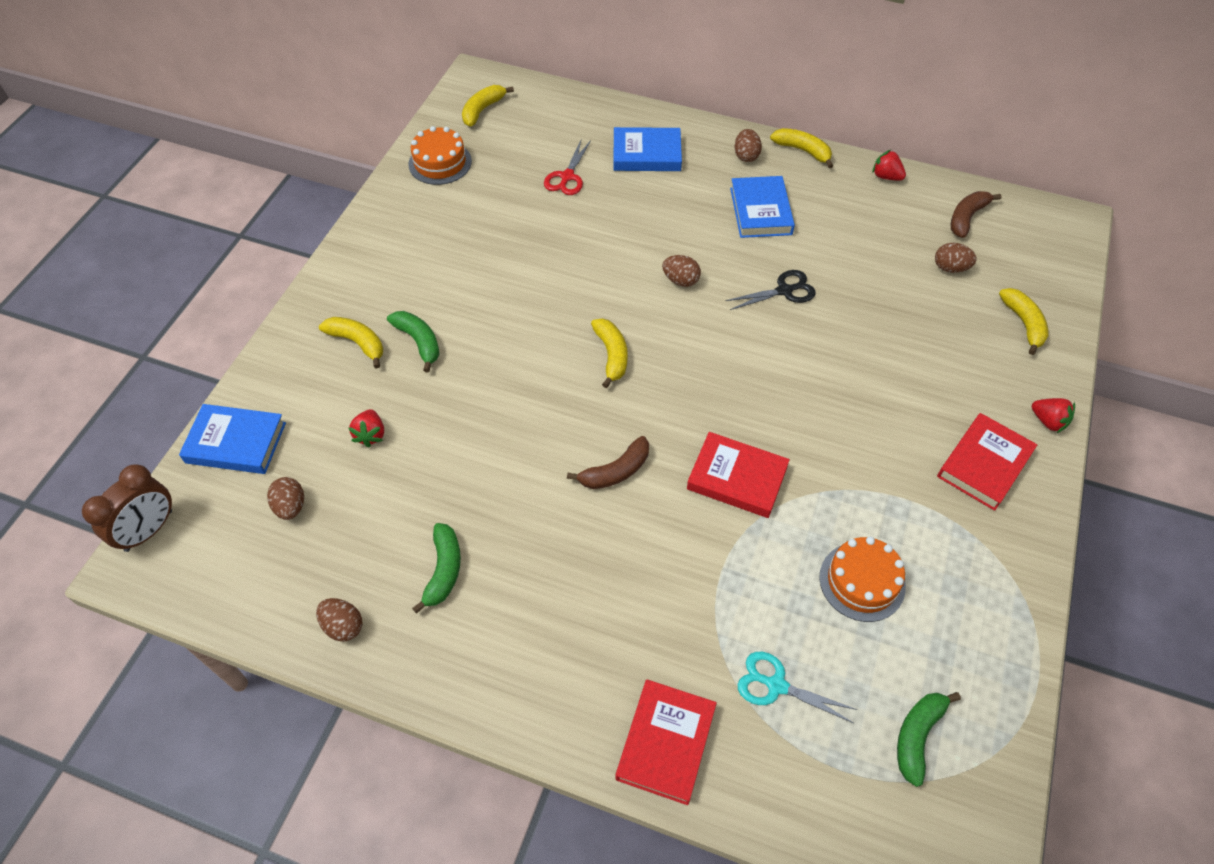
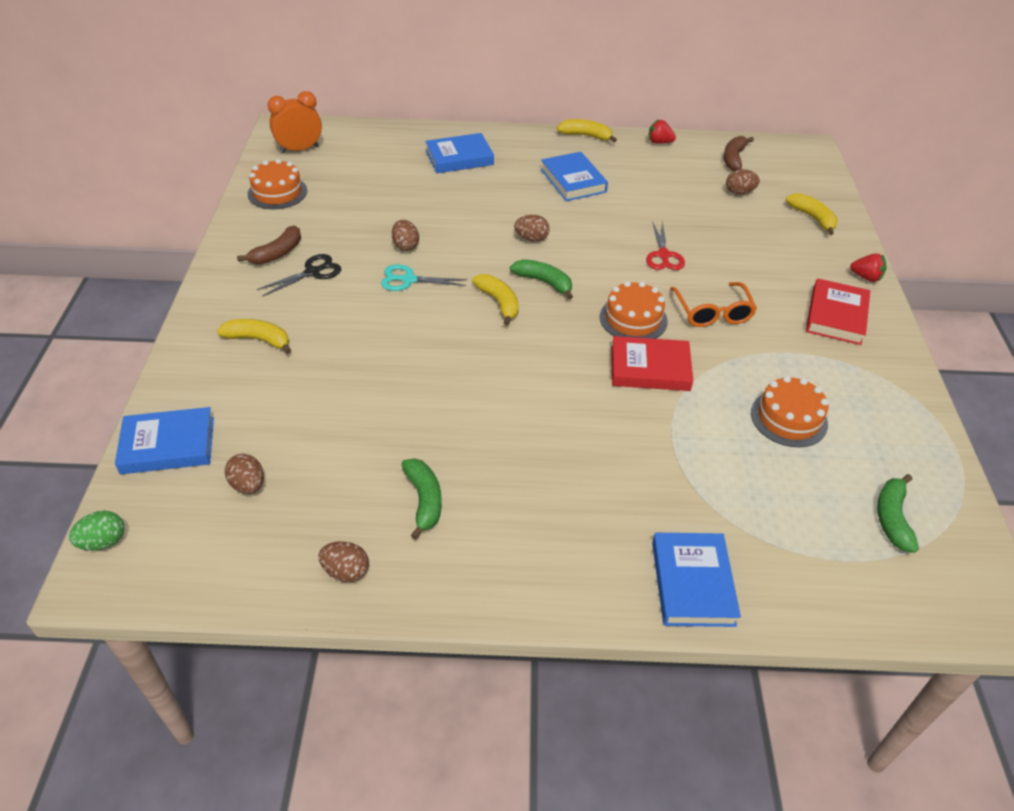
camera: 20 degrees left, 10 degrees down
(149, 531) = (103, 542): brown clock -> green egg
(370, 435) = (304, 409): red strawberry -> none
(419, 342) = (318, 327): green banana -> green banana (544, 282)
(482, 110) = (299, 149): yellow banana -> orange clock
(567, 177) = (398, 184): red scissors -> red scissors (663, 255)
(616, 471) = (545, 386): brown banana -> brown banana (277, 253)
(666, 743) = (692, 583): red book -> blue book
(746, 156) = (542, 146): brown egg -> brown egg (405, 246)
(747, 411) = (633, 319): none -> orange cake
(776, 685) = (761, 512): turquoise scissors -> turquoise scissors (408, 280)
(784, 291) = (620, 230): black scissors -> black scissors (312, 272)
(840, 424) = (712, 312): none -> orange glasses

